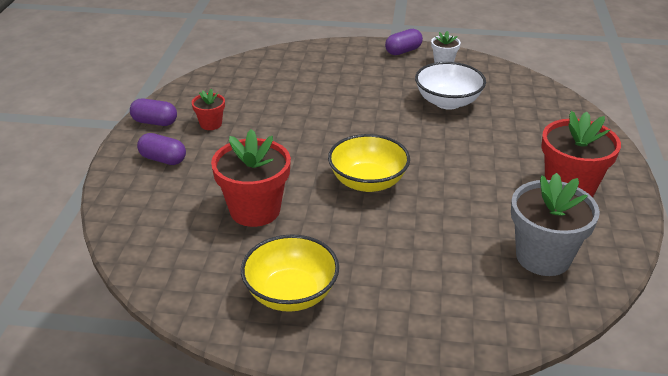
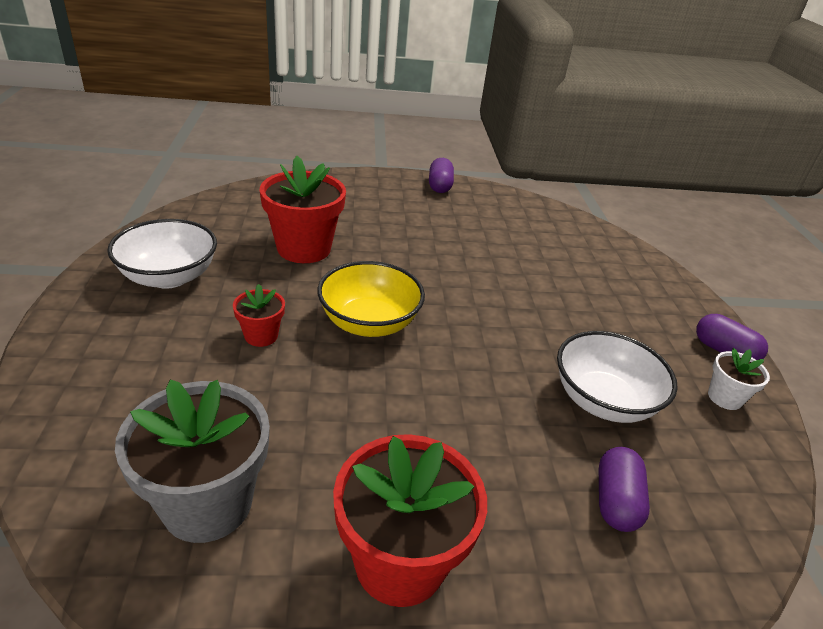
camera: 75 degrees right, 0 degrees up
(163, 159) = (379, 195): purple capsule -> purple capsule (615, 501)
(211, 124) = (449, 214): red flower pot -> red flower pot (261, 336)
(291, 293) = (169, 277): yellow bowl -> white bowl

